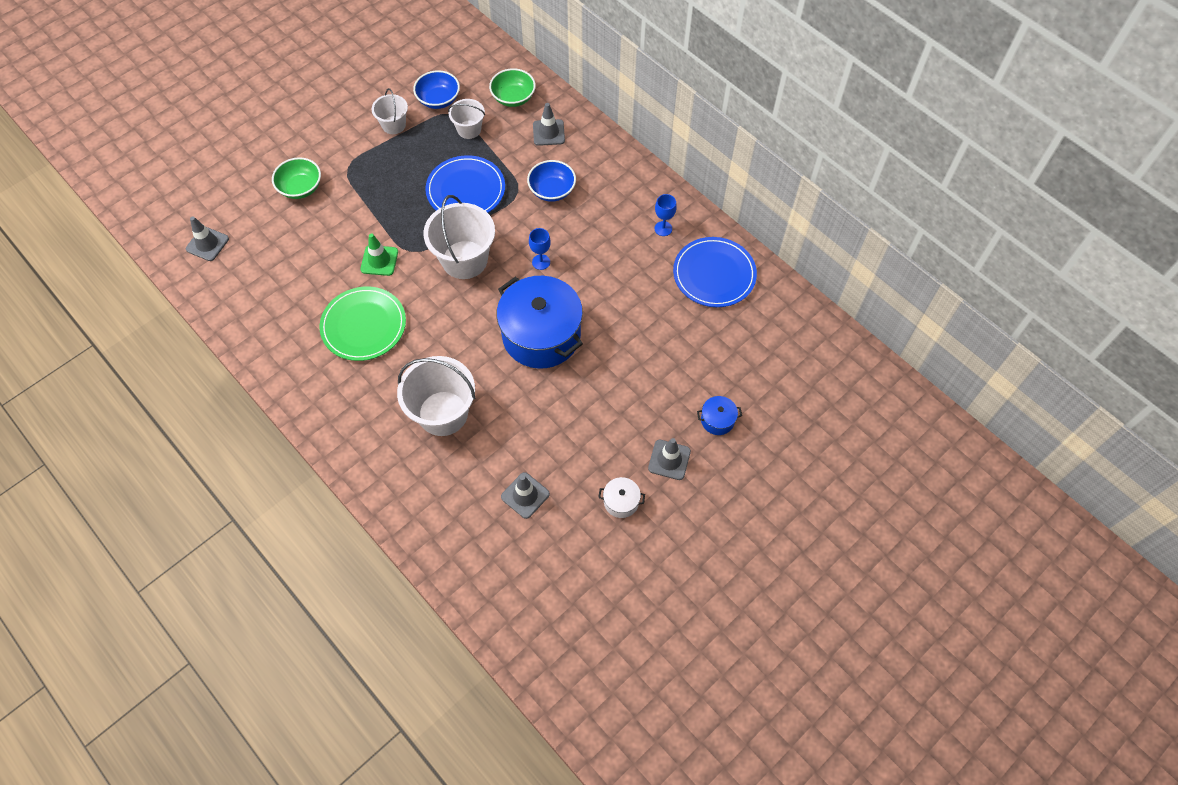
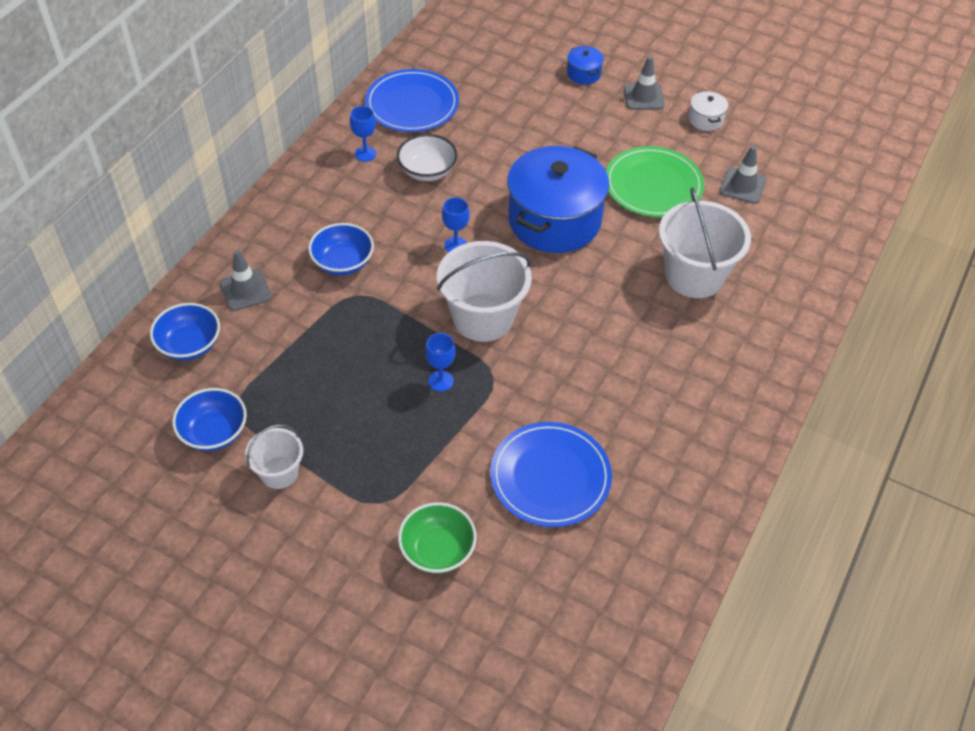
camera: 110 degrees left, 10 degrees down
(207, 244) = (587, 635): grey traffic cone -> none
(363, 325) = (624, 388): green plate -> green plate (653, 185)
(379, 260) = (522, 405): green traffic cone -> none
(421, 221) = (441, 381): none -> blue goblet
(466, 190) = (372, 349): blue plate -> blue plate (550, 477)
(469, 129) = (263, 378): white bucket -> none
(513, 98) = (189, 345): green bowl -> blue bowl
(629, 264) = (427, 171): none -> white bowl

